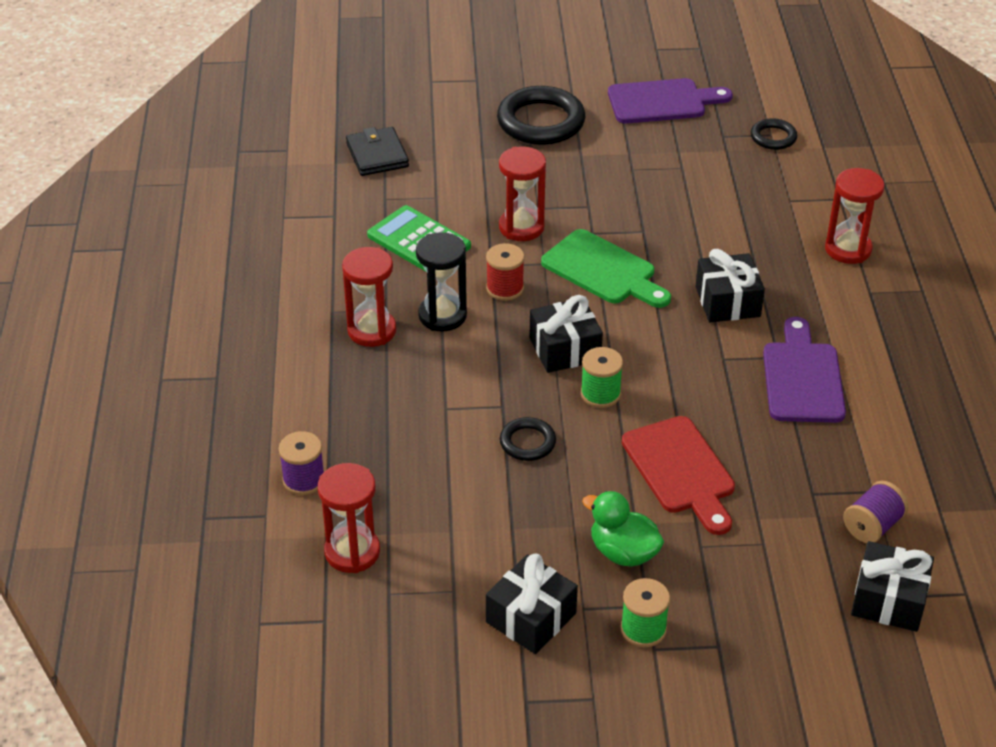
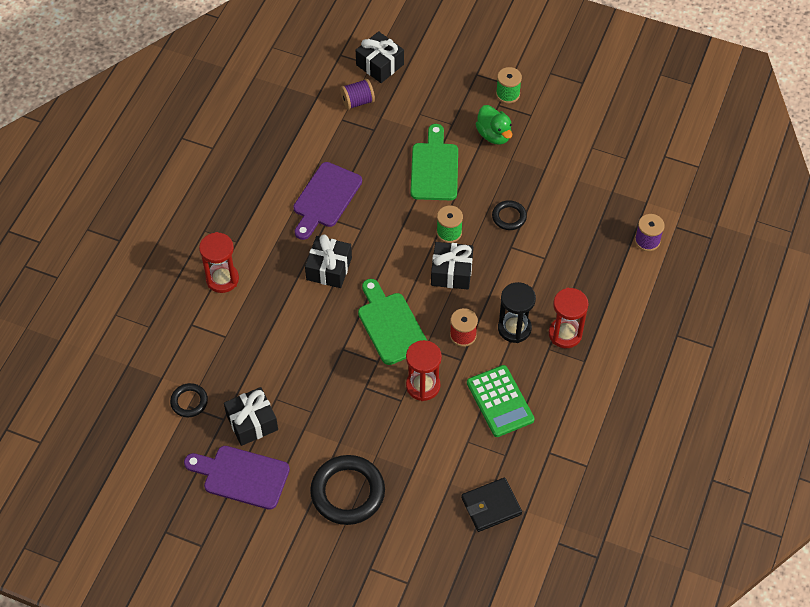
camera: 155 degrees left, 15 degrees up
(352, 552) = (636, 187): red hourglass -> none
(377, 155) = (491, 506): black wallet -> black wallet turned 60 degrees clockwise
(531, 618) = (559, 119): black gift -> black gift (252, 422)
(681, 470) = (434, 168): red cutting board -> green cutting board

